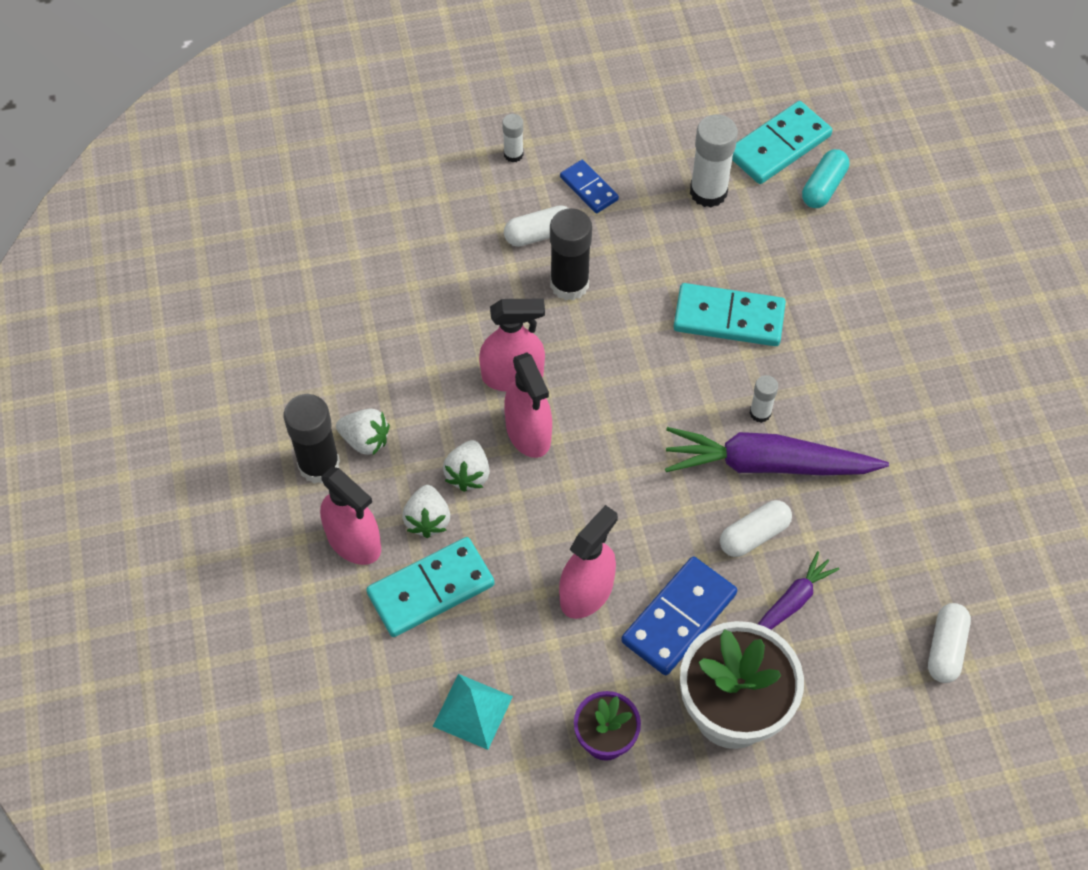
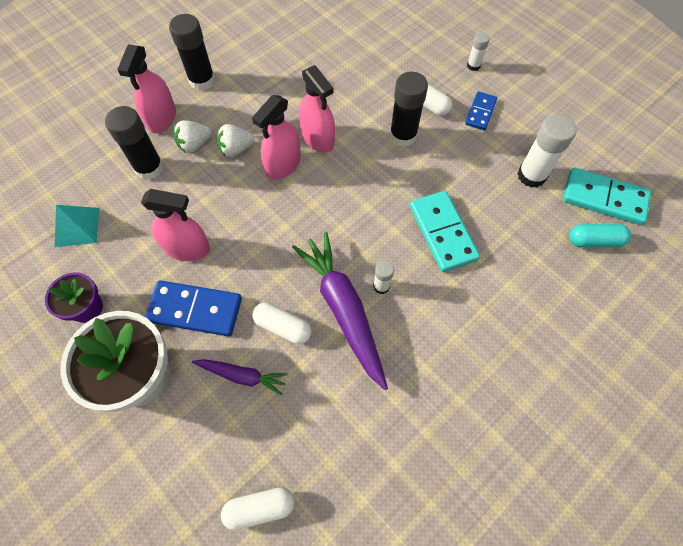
camera: 60 degrees right, 5 degrees up
(365, 440) = (230, 92): white strawberry -> none
(431, 589) = (149, 168): turquoise domino -> black glue stick

